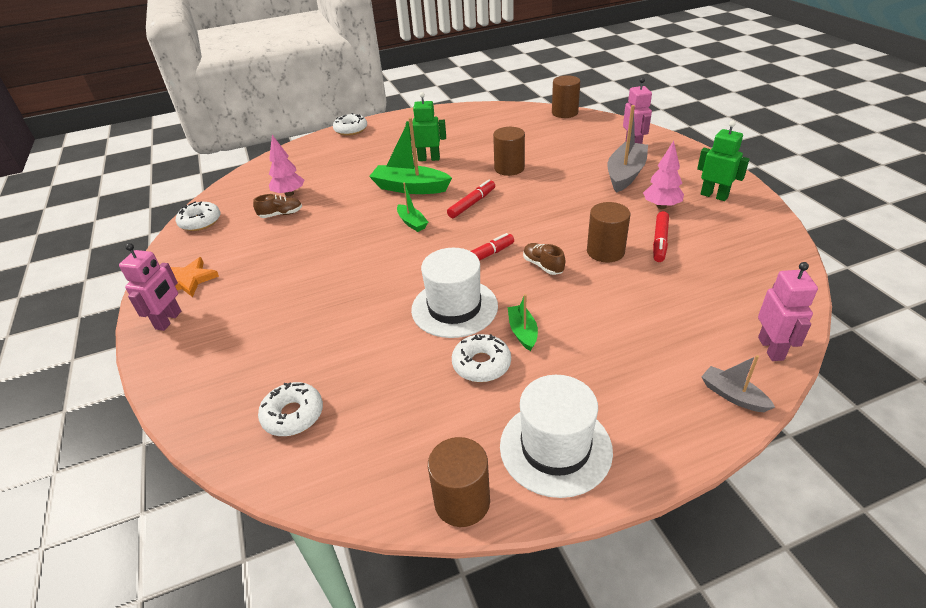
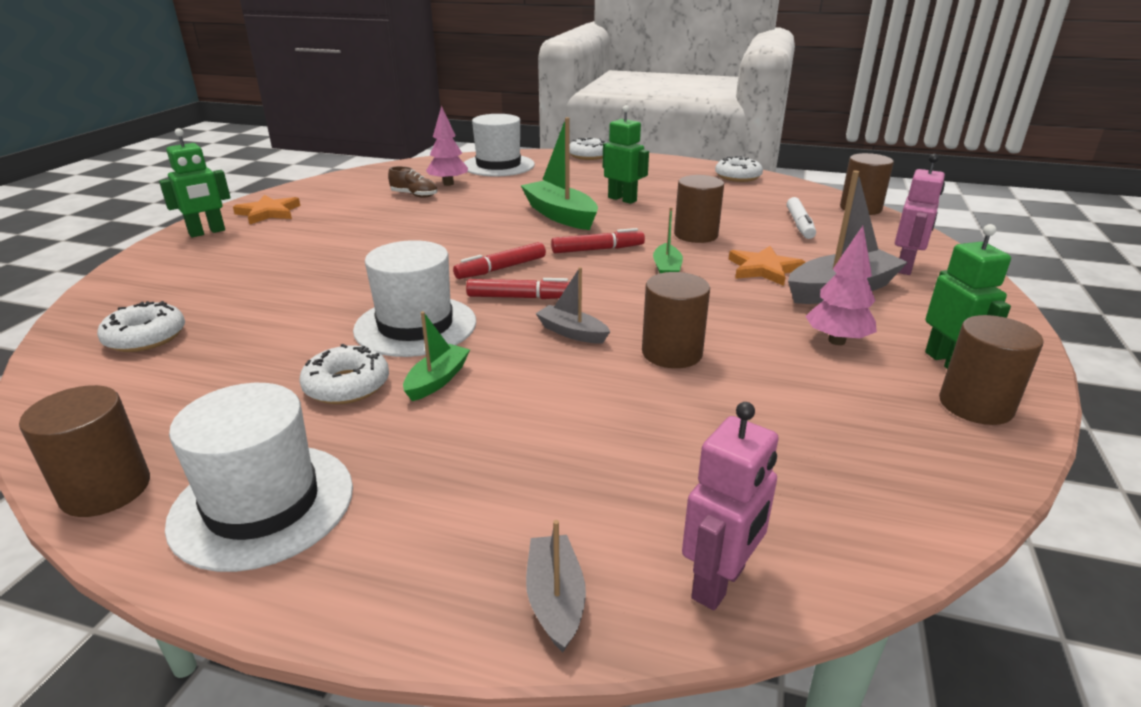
camera: 35 degrees right, 10 degrees down
(169, 320) = (207, 232): pink robot -> green robot
(200, 222) = (350, 179): white donut -> white donut (737, 177)
(299, 163) = (498, 165): none -> white hat
(412, 223) = (509, 242): green boat -> green boat (667, 269)
(543, 265) = (572, 333): brown shoe -> grey boat
(550, 137) = (799, 224): none -> white marker
(574, 177) = (763, 269): none -> orange star
(660, 241) = (767, 375): red marker -> red marker (501, 268)
(748, 213) = (975, 405): none -> brown cylinder

